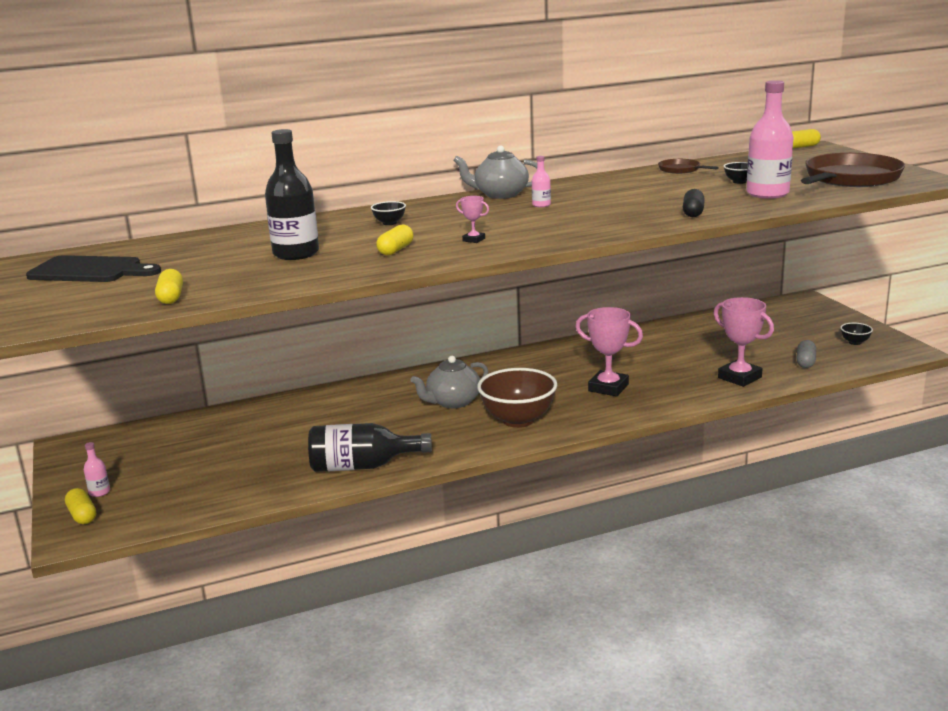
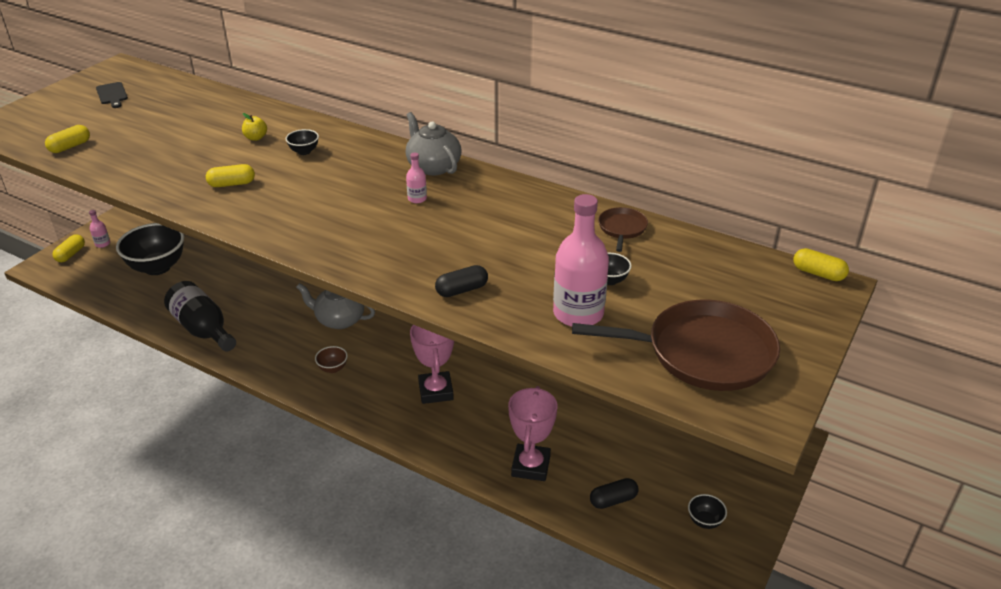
camera: 50 degrees right, 15 degrees up
(90, 271) = (112, 94): black cutting board -> black cutting board, size x0.55
(209, 469) = (157, 267): none -> black bowl
(296, 254) = (196, 148): black bottle -> none
(326, 233) = (256, 138): none -> yellow apple
(474, 240) = (284, 207): pink trophy -> none
(518, 420) = (333, 368): brown bowl -> brown bowl, size x0.44
(805, 362) = (613, 500): grey capsule -> black capsule

